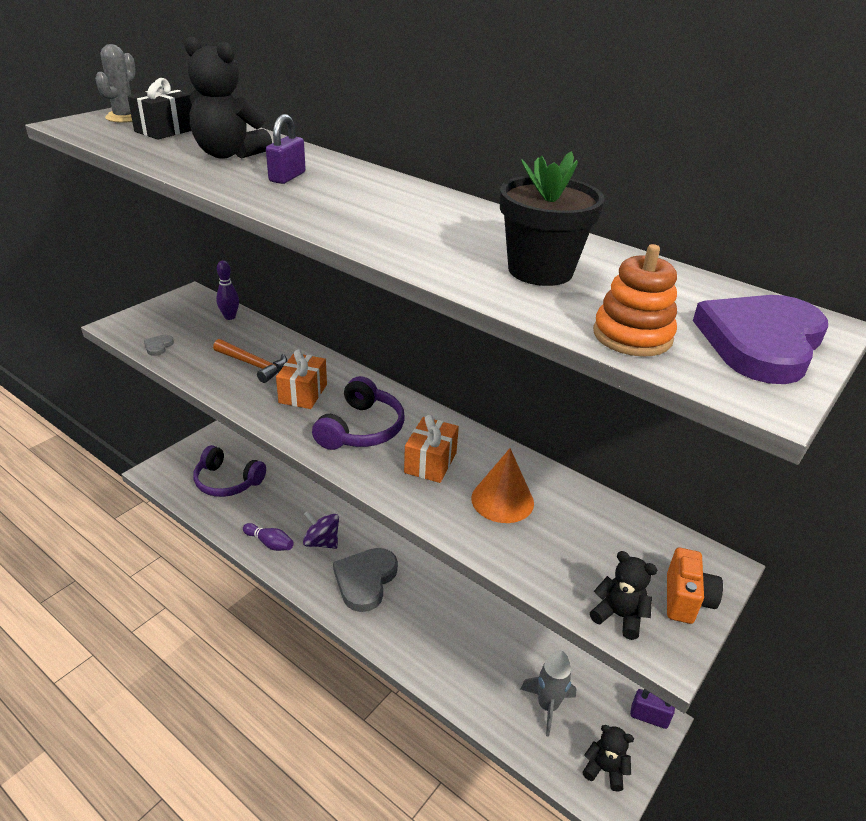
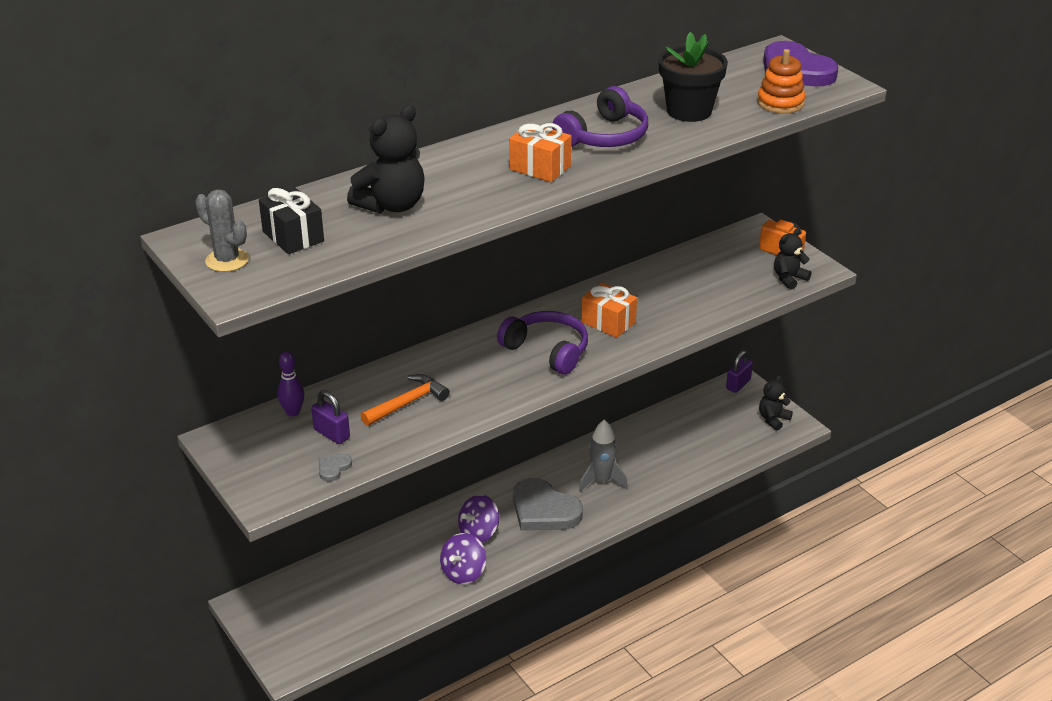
camera: 70 degrees left, 0 degrees up
(158, 346) = (333, 468): grey heart -> grey heart turned 90 degrees clockwise
(227, 481) = (343, 599): purple headphones -> purple headphones (604, 136)
(270, 543) = (463, 572): purple bowling pin -> purple spinning top
(287, 177) = (469, 181): purple padlock -> purple padlock (331, 434)
(303, 393) = (476, 377): orange gift -> orange gift (540, 168)
(502, 500) = (665, 298): orange cone -> none
(547, 706) = (714, 432): grey rocket -> grey rocket (601, 481)

